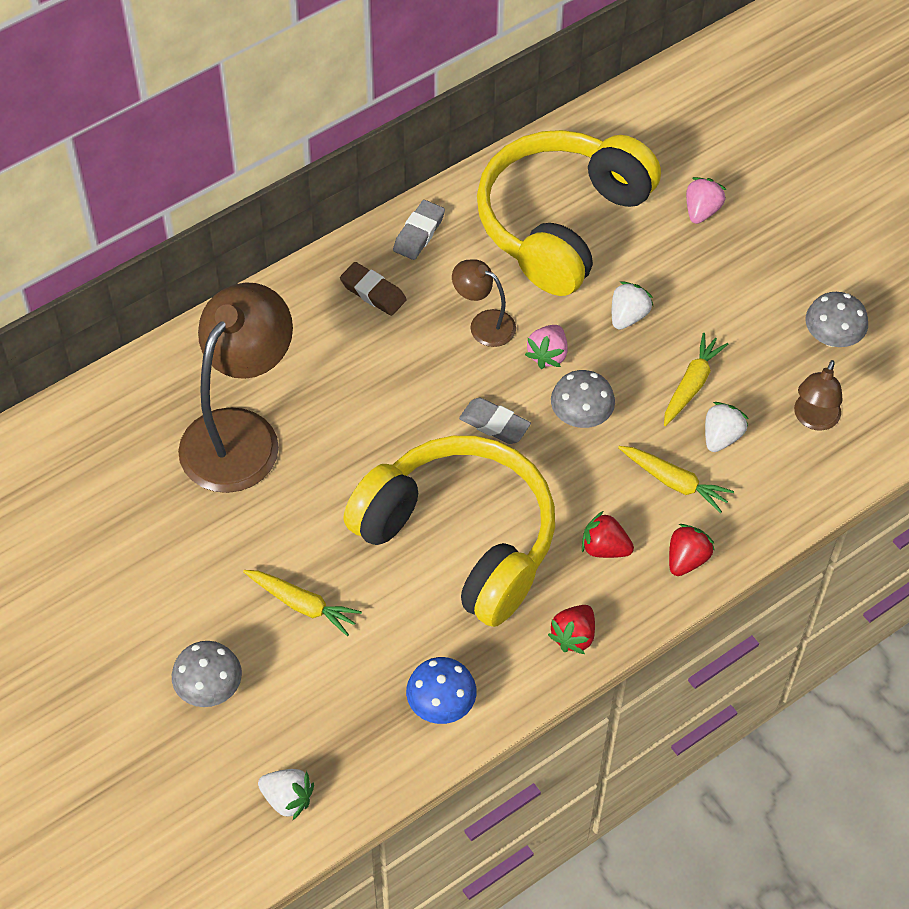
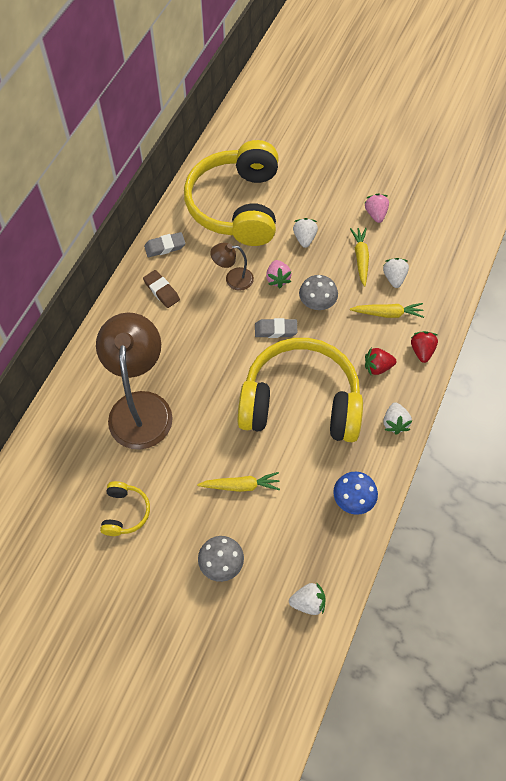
camera: 30 degrees left, 5 degrees up
(131, 557) = (125, 512): none -> yellow headphones
(373, 292) = (161, 291): brown eraser -> brown eraser turned 45 degrees clockwise
(419, 233) = (165, 247): grey eraser -> grey eraser turned 75 degrees clockwise
(573, 636) = (395, 423): red strawberry -> white strawberry
(701, 211) = (303, 166): pink strawberry -> pink strawberry (375, 214)
(814, 419) = (431, 246): brown lamp -> none
(832, 337) = (411, 200): grey mushroom -> none

